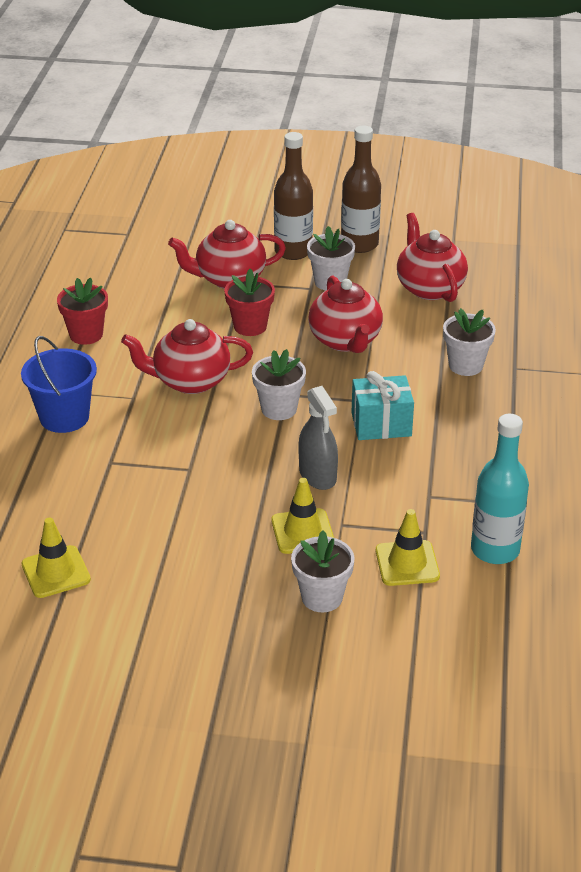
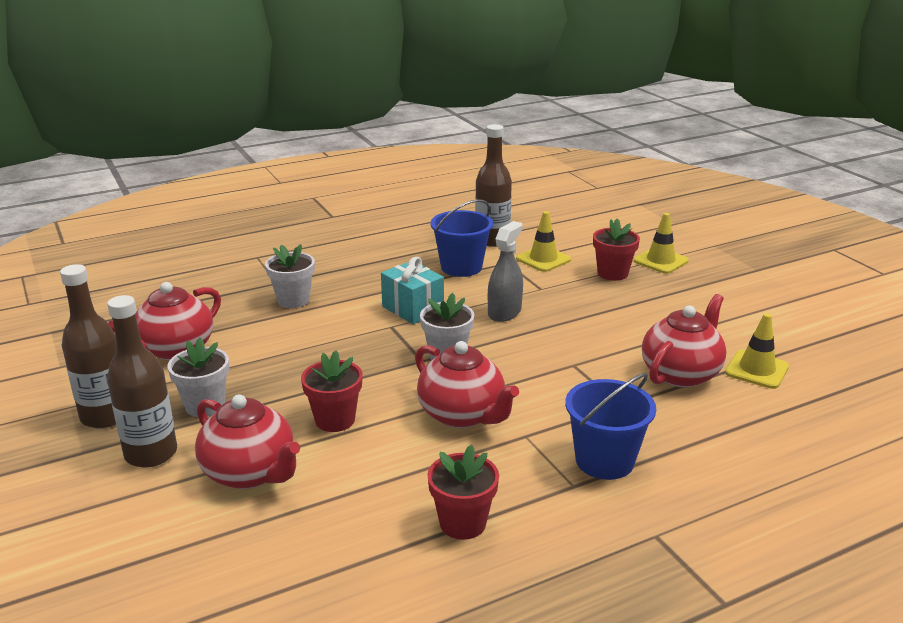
camera: 125 degrees left, 10 degrees down
(302, 531) = (568, 298): yellow traffic cone -> yellow traffic cone (660, 261)
(322, 597) = (612, 273): white flower pot -> red flower pot
(345, 341) = (309, 361): red teapot -> red teapot (681, 373)
(443, 493) = (461, 267): none -> blue bucket
(495, 550) = (492, 240): turquoise bottle -> brown bottle

